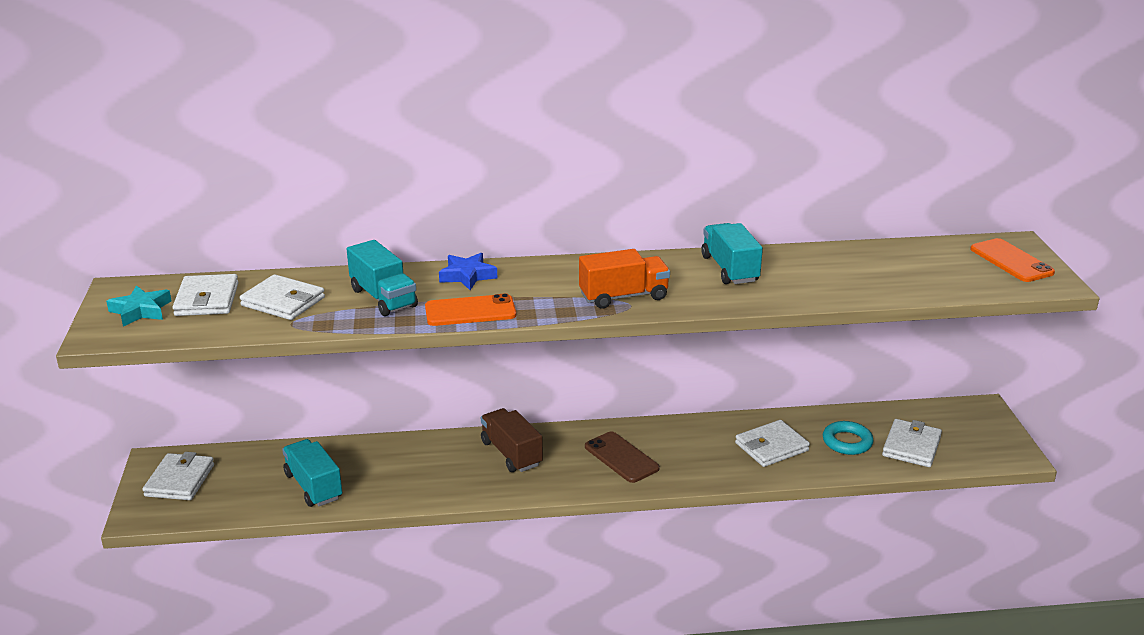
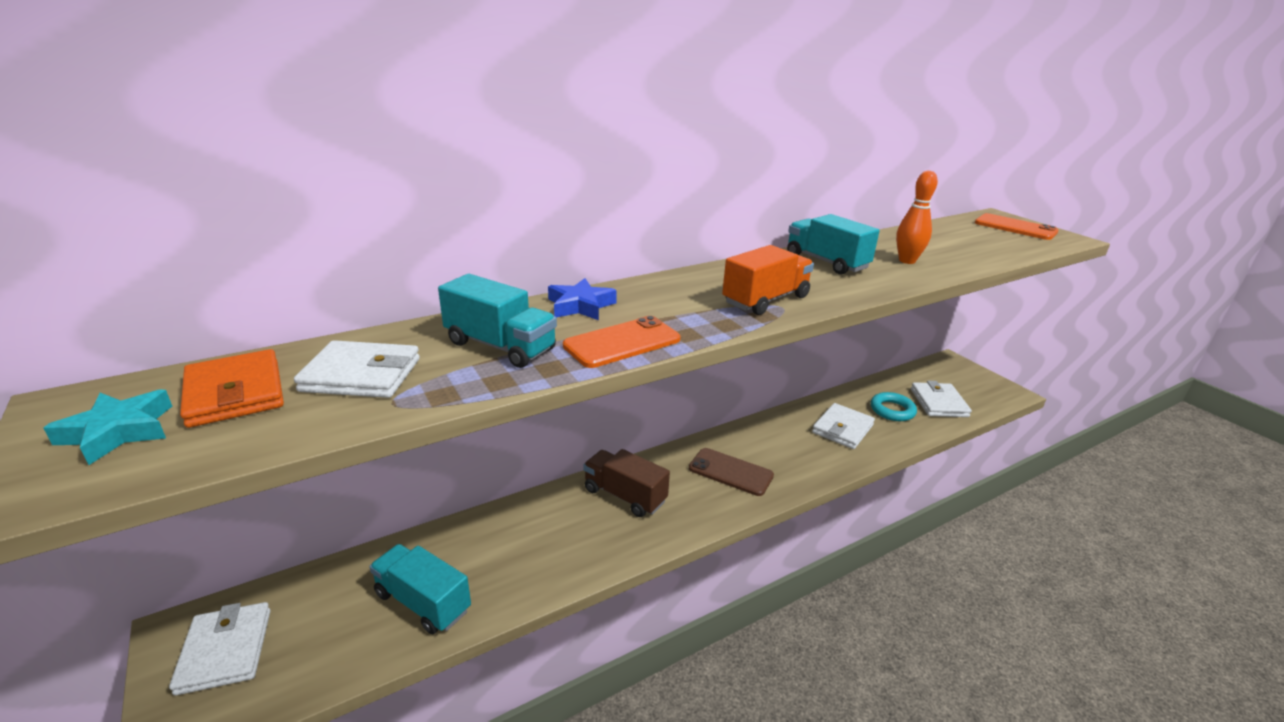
camera: 25 degrees left, 0 degrees up
(207, 299) = (235, 393): white wallet -> orange wallet
(815, 280) = (907, 261): none -> orange bowling pin

